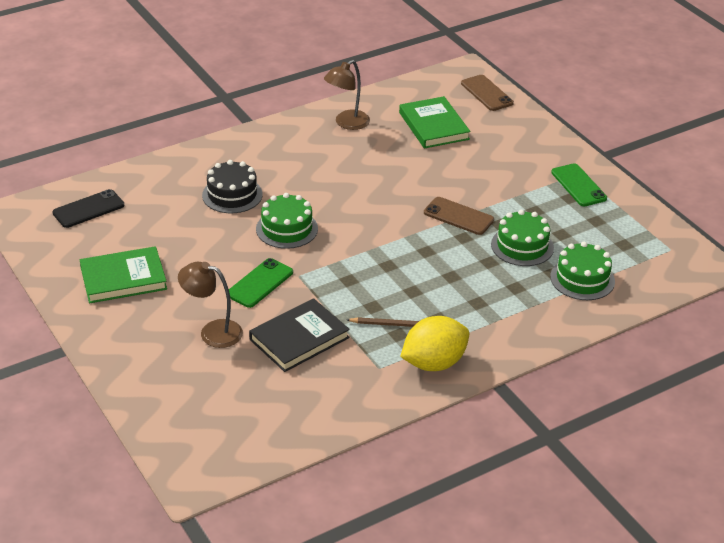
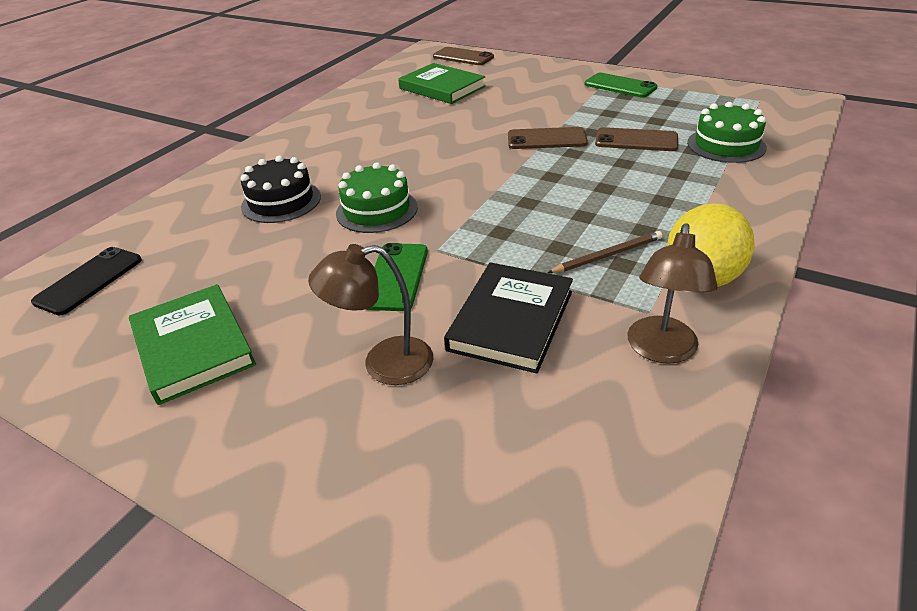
camera: 25 degrees left, 0 degrees up
(123, 278) = (193, 346): green book -> green book turned 75 degrees counterclockwise
(347, 123) = (356, 109): brown lamp -> brown lamp (661, 350)
(522, 246) = (636, 140): green cake -> brown phone

